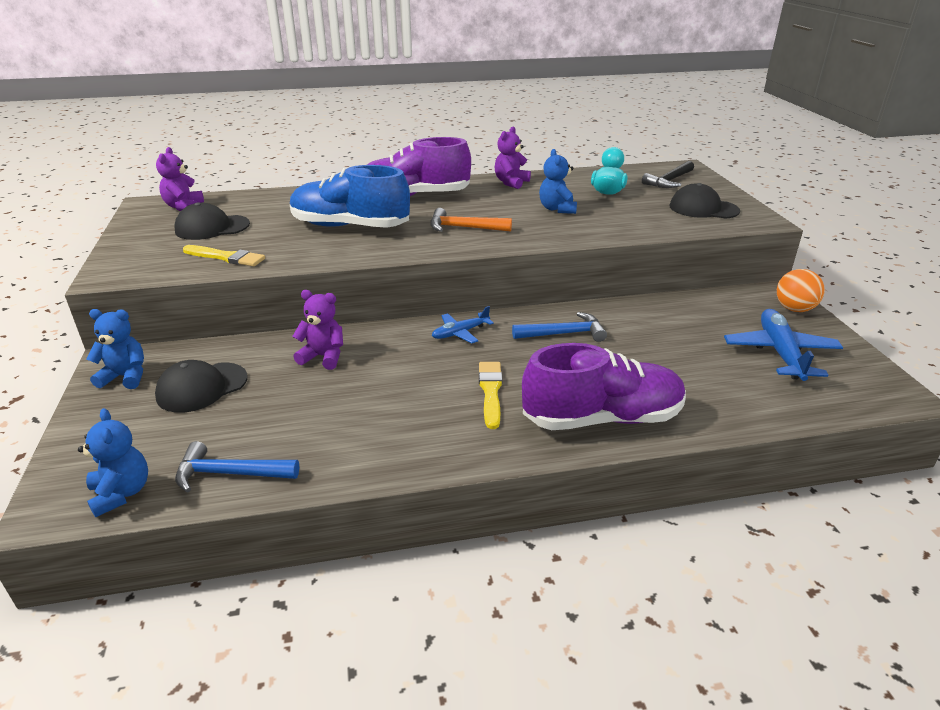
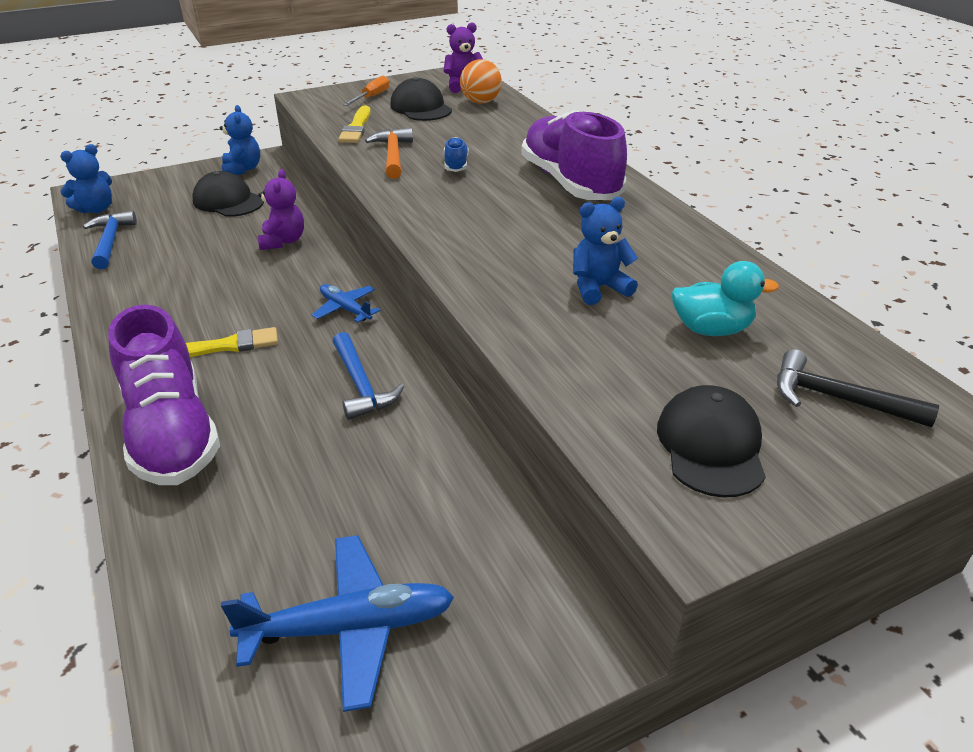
camera: 75 degrees right, 5 degrees up
(154, 245) = (372, 97): none -> orange screwdriver
(350, 226) = (456, 165): blue shoe -> blue shoe, size x0.41
(464, 228) = (487, 228): orange hammer -> orange hammer (393, 155)
(511, 182) = (680, 240): purple teddy bear -> none
(794, 309) = (524, 668): orange ball -> orange ball (480, 102)

